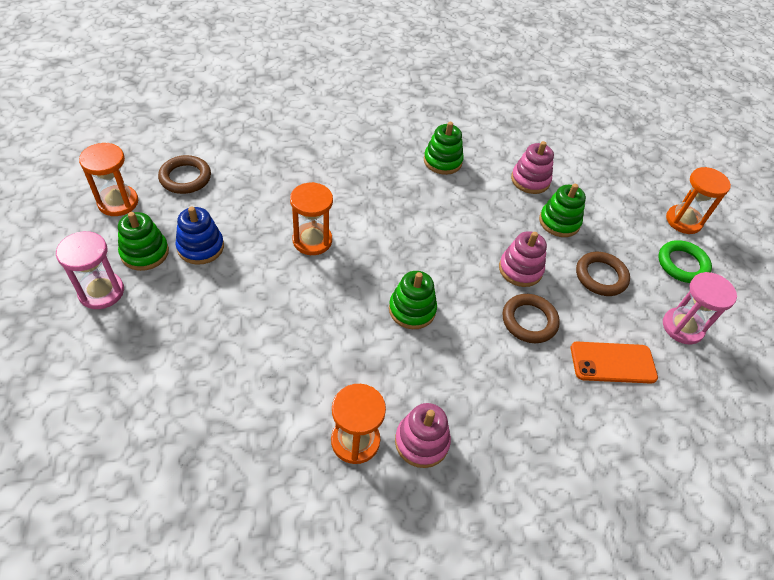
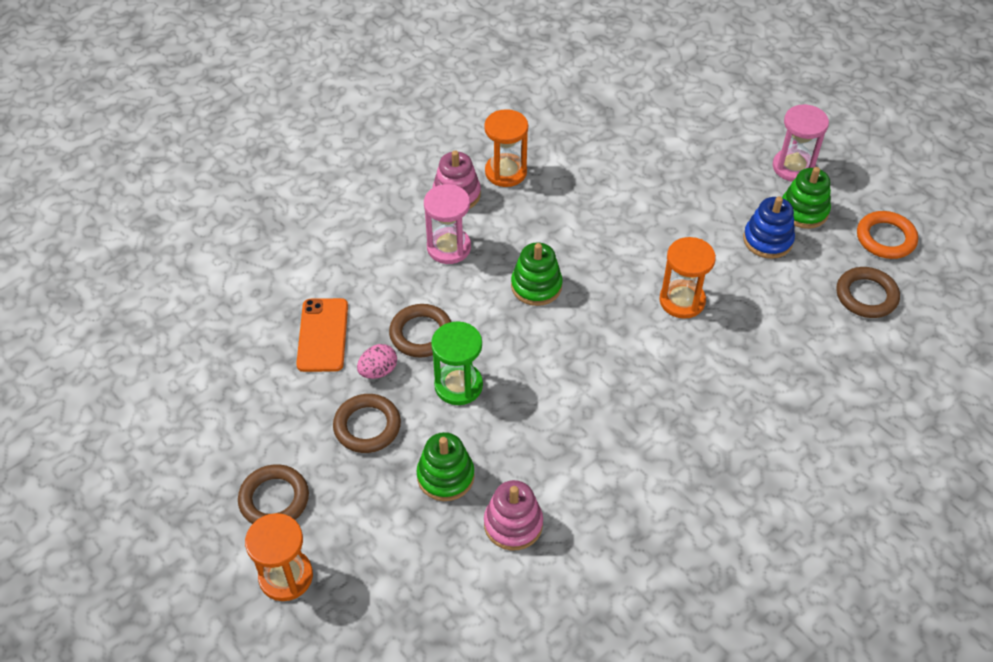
camera: 155 degrees right, 0 degrees up
(118, 202) = (885, 238): orange hourglass -> orange ring
(442, 161) = (637, 487): green stacking toy -> none
(520, 269) = (458, 385): pink stacking toy -> green hourglass
(577, 310) = (378, 371): none -> pink egg
(613, 363) = (322, 335): orange phone -> orange phone turned 60 degrees counterclockwise
(682, 264) = (274, 499): green ring -> brown ring
(682, 327) = (259, 412): pink hourglass -> pink hourglass (449, 247)

